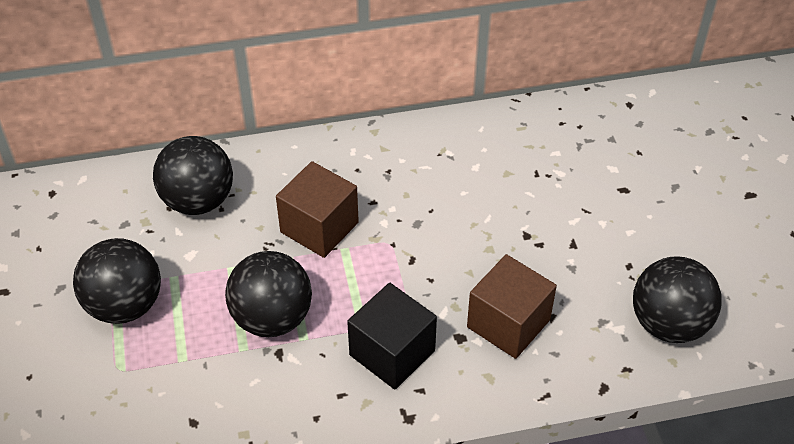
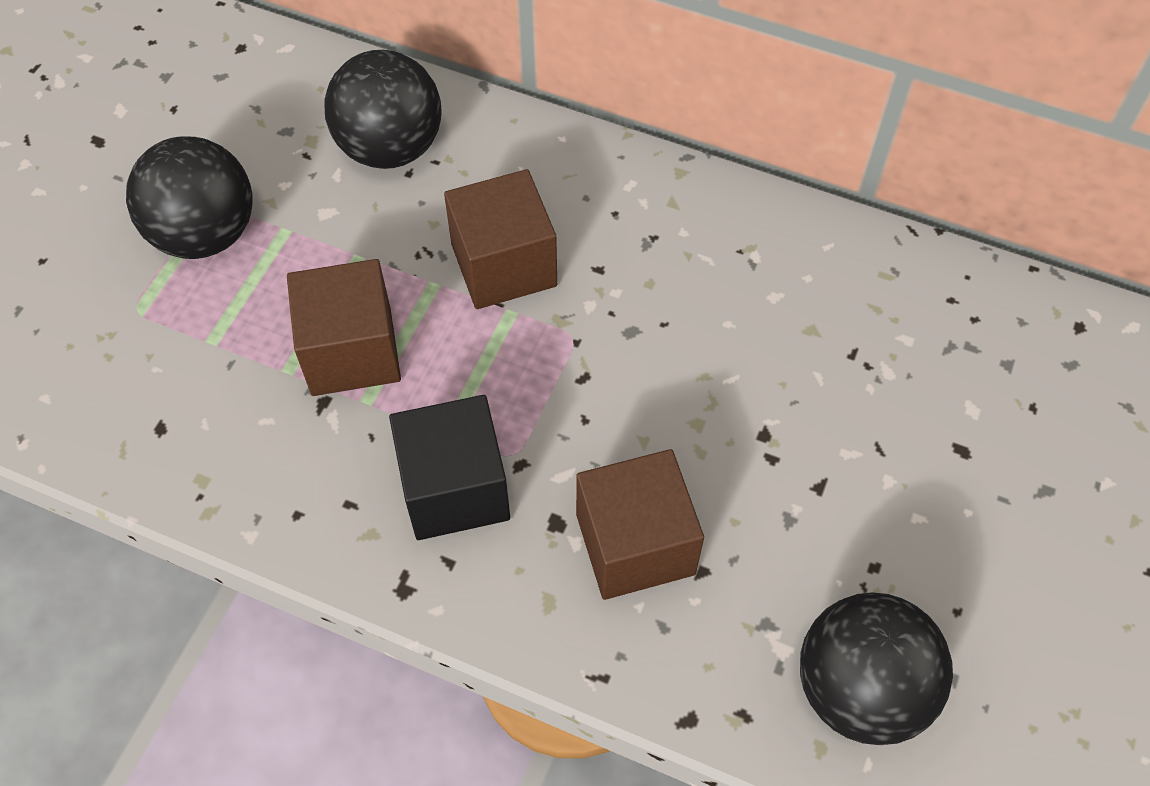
camera: 35 degrees right, 10 degrees up
(272, 318) = (351, 351): black ball -> brown cube

